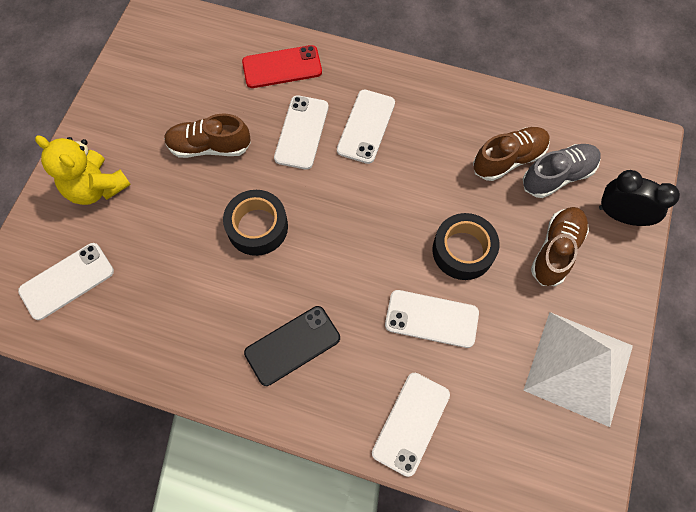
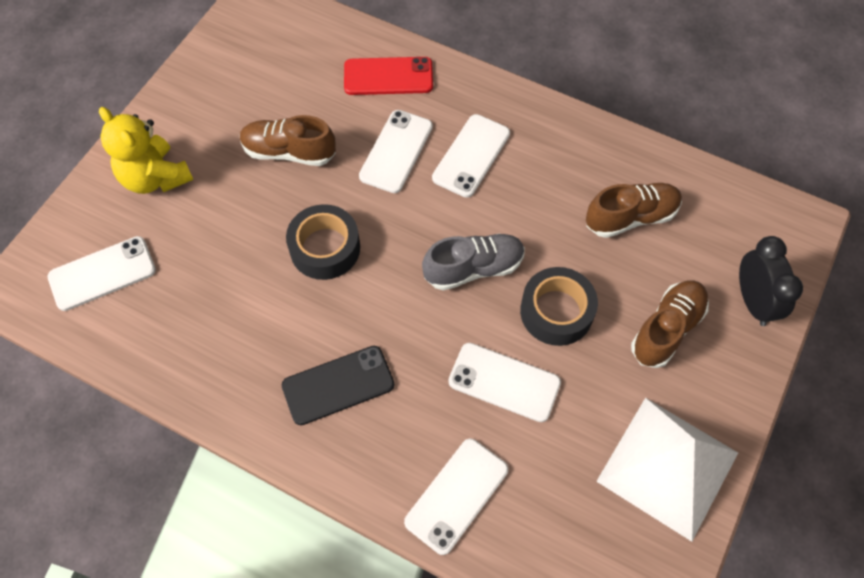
camera: 10 degrees right, 5 degrees down
(557, 176) = (685, 245): grey shoe -> grey shoe (473, 268)
(621, 215) = (753, 301): black clock -> black clock turned 45 degrees clockwise

